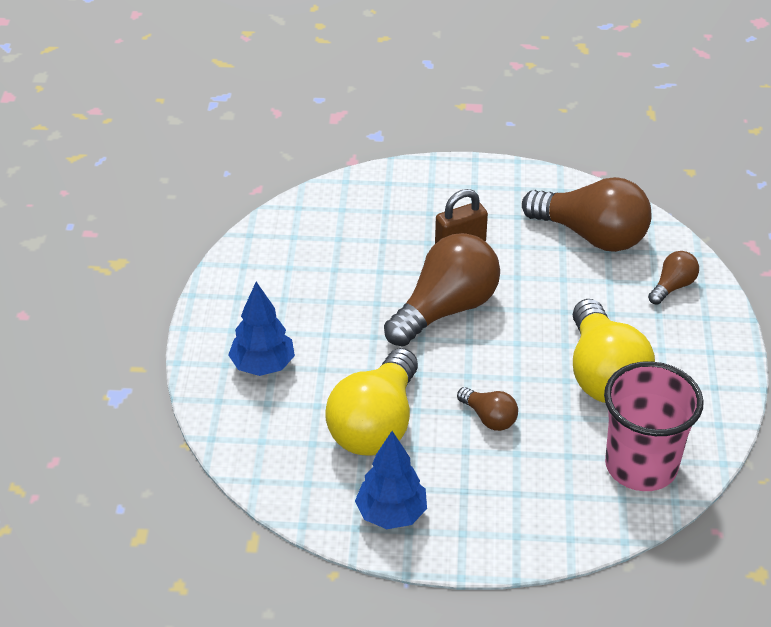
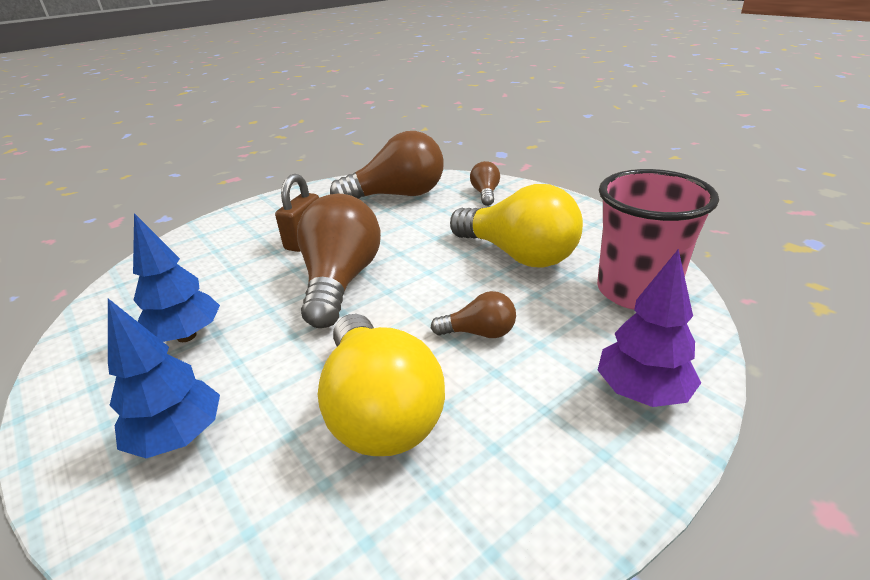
camera: 40 degrees left, 10 degrees down
(391, 514) = (511, 496): blue tree -> blue tree (186, 336)
(531, 523) = (641, 392): none -> purple tree

